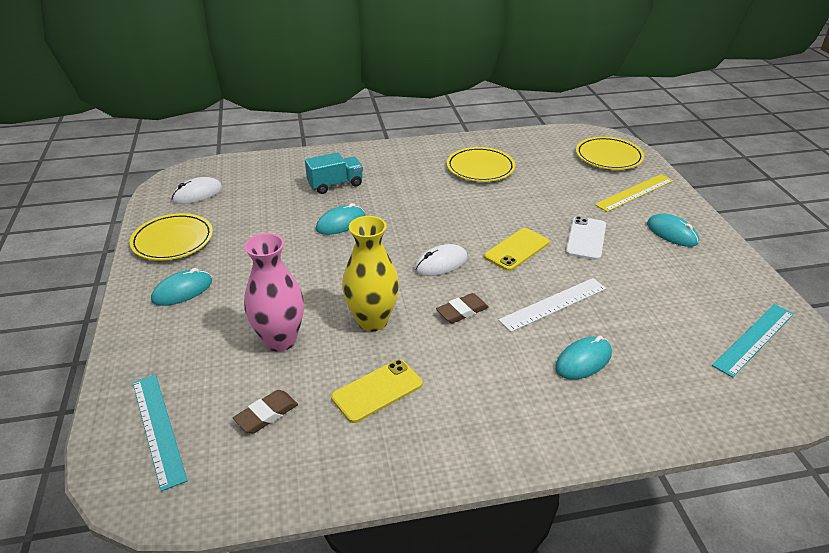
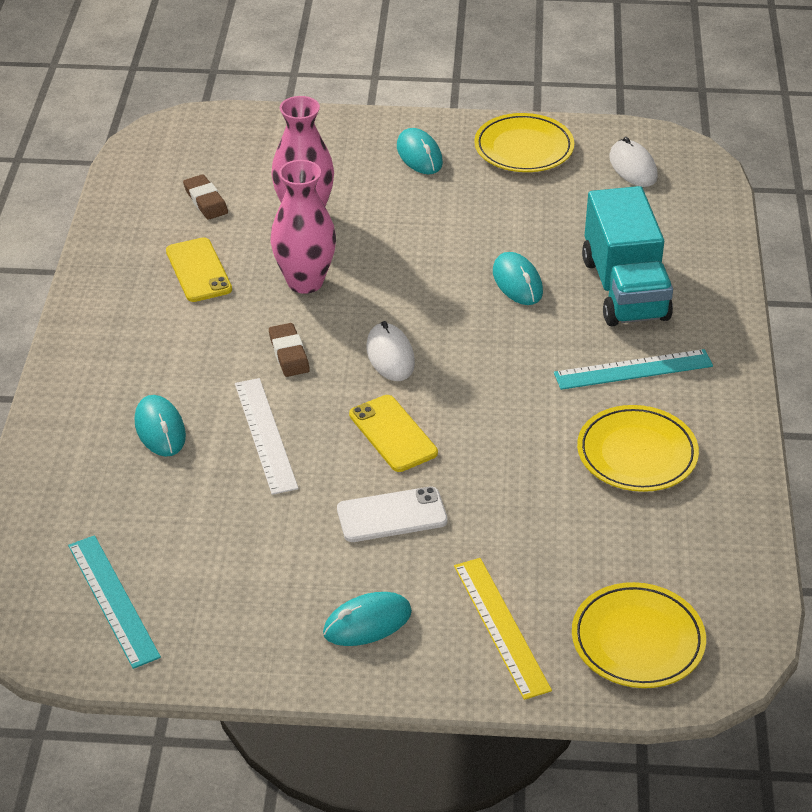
camera: 105 degrees right, 5 degrees up
(158, 428) = (222, 142): turquoise ruler -> turquoise ruler (633, 370)
(335, 185) = (624, 289): turquoise truck -> turquoise truck, size x1.67
(372, 321) = (305, 282): yellow vase -> pink vase
(586, 238) = (392, 515): white phone -> white phone turned 45 degrees counterclockwise

